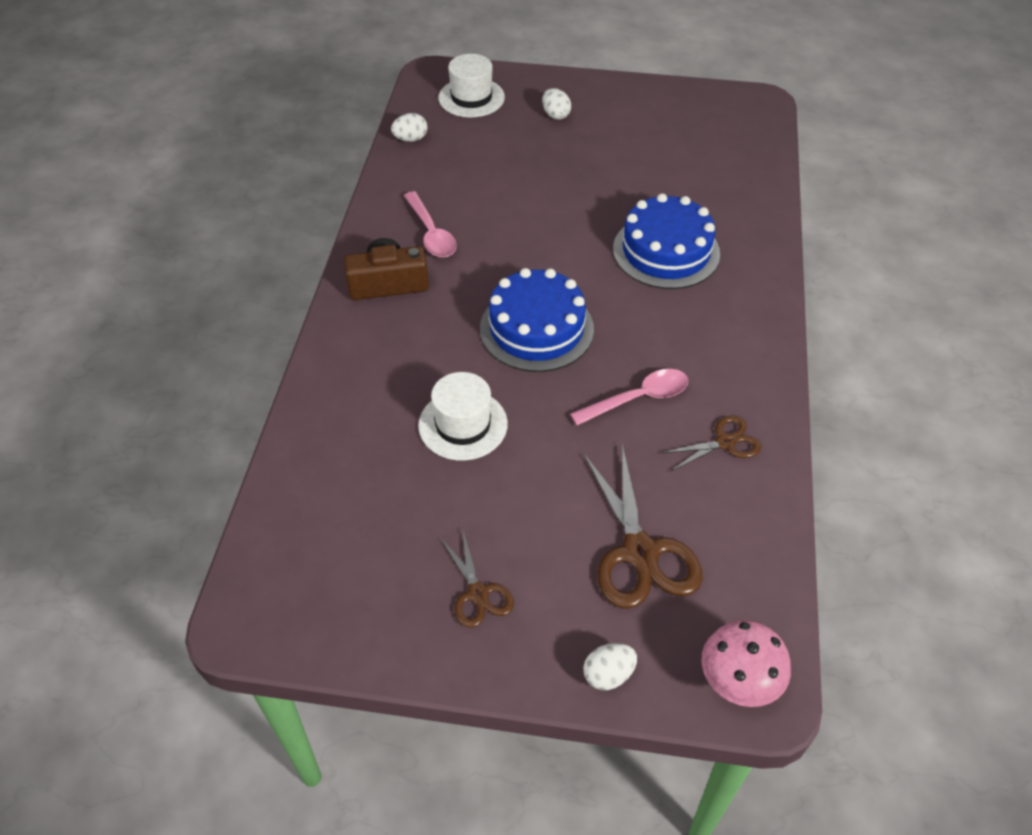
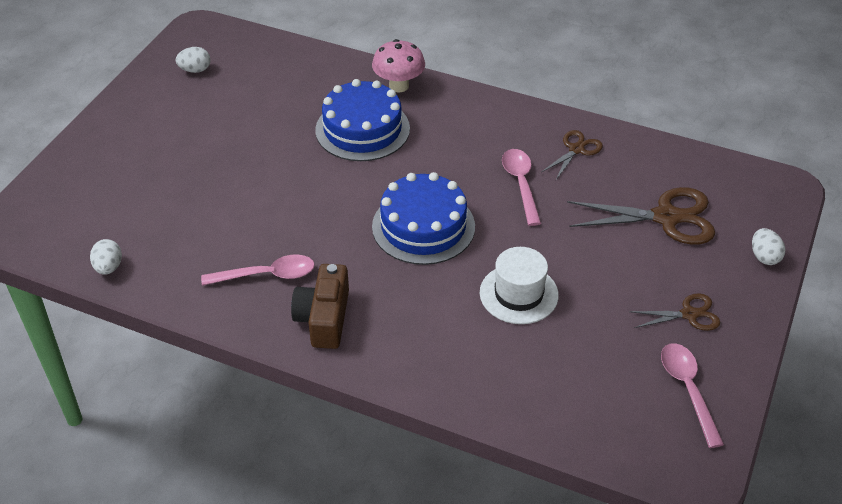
camera: 75 degrees left, 5 degrees down
(359, 603) = (688, 390): none -> pink spoon
(471, 98) = (68, 208): white hat -> none
(555, 115) = (137, 154): white egg -> white egg (195, 70)
(725, 442) = (576, 149): brown scissors -> brown scissors turned 45 degrees clockwise
(738, 682) = (775, 196): pink mushroom -> pink mushroom (399, 86)

